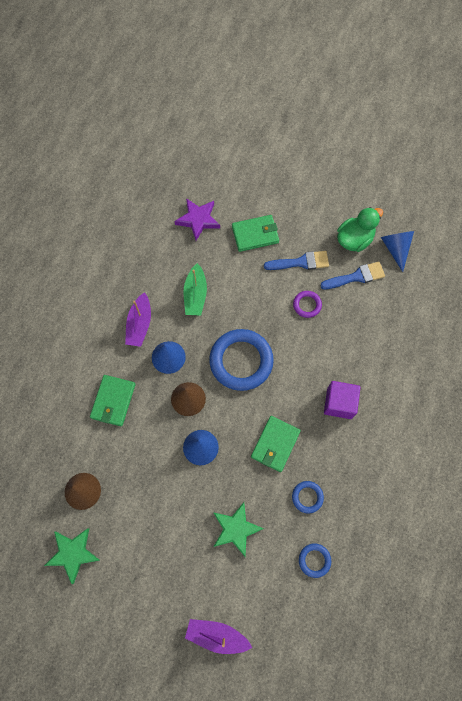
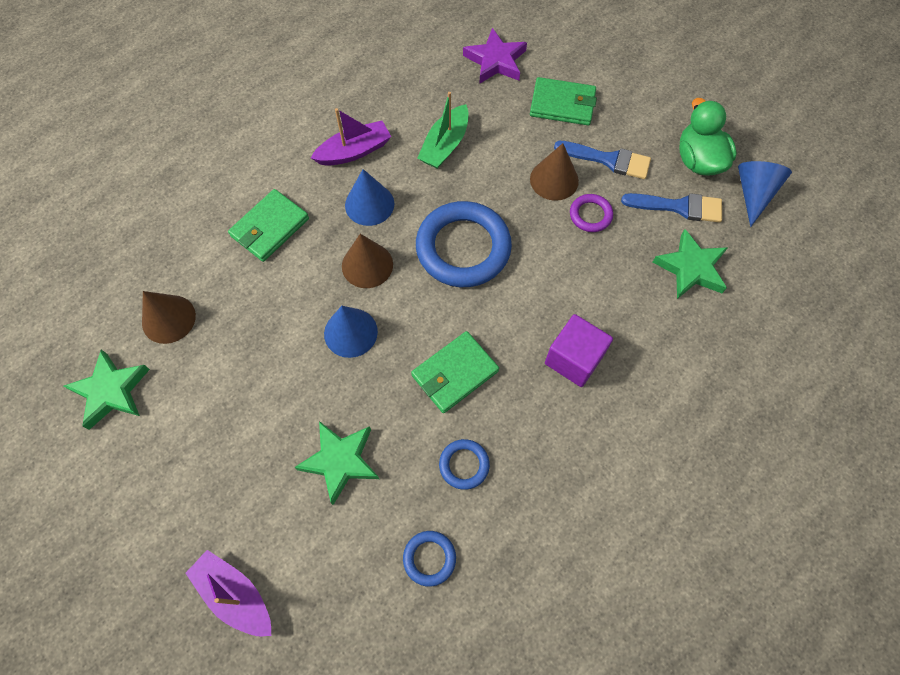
camera: 25 degrees right, 5 degrees down
(139, 324) = (354, 151): purple boat -> purple boat turned 150 degrees counterclockwise
(274, 290) = (554, 180): none -> brown cone
(354, 239) = (698, 160): green duck -> green duck turned 90 degrees counterclockwise
(380, 314) = (691, 268): none -> green star

